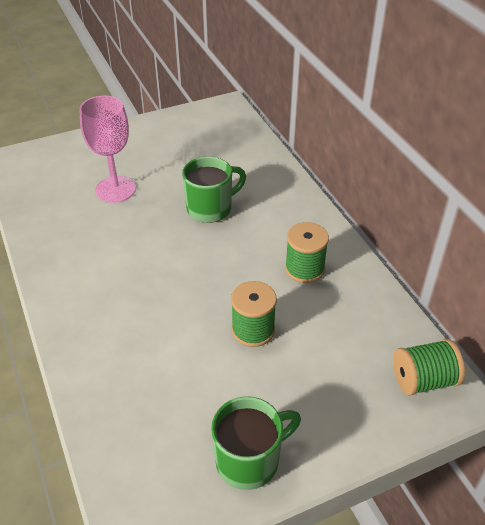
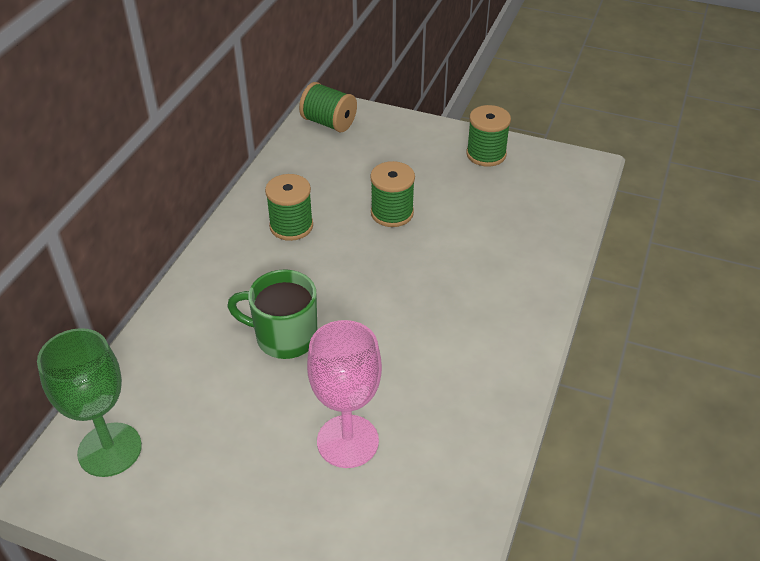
camera: 135 degrees left, 0 degrees up
(221, 125) = (110, 449): none -> green goblet
(249, 460) = (486, 154): green mug -> green spool

